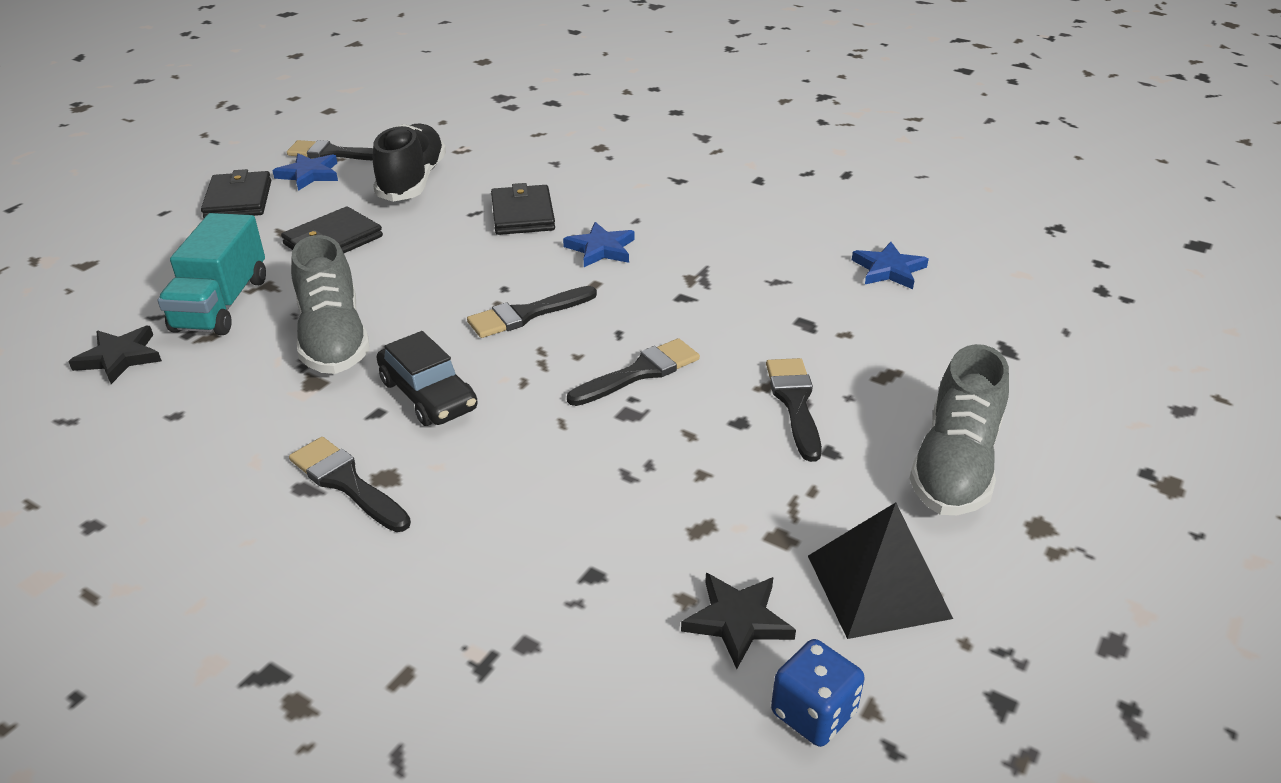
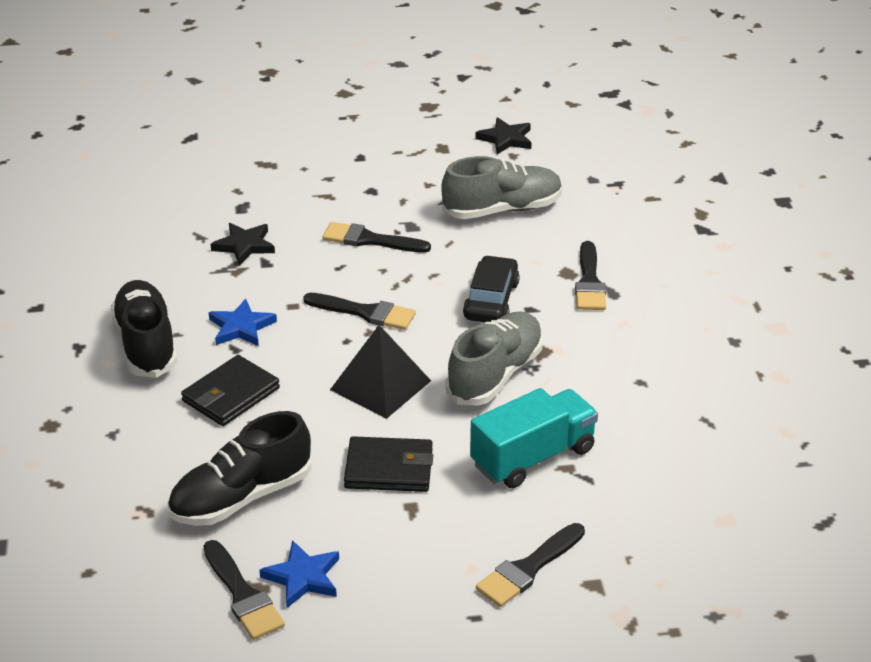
camera: 130 degrees left, 0 degrees up
(120, 357) = (640, 453): black star -> black star (244, 246)
(238, 200) = (399, 585): black wallet -> none
(641, 204) = (146, 344): none -> black shoe
(795, 403) = (331, 181): black brush -> black brush (528, 568)
(813, 713) = (525, 108): blue dice -> none
(878, 586) = (438, 116): black pyramid -> black pyramid (380, 385)
(888, 270) = (134, 201): blue star -> none
(955, 465) = (325, 123): grey shoe -> grey shoe (502, 210)

